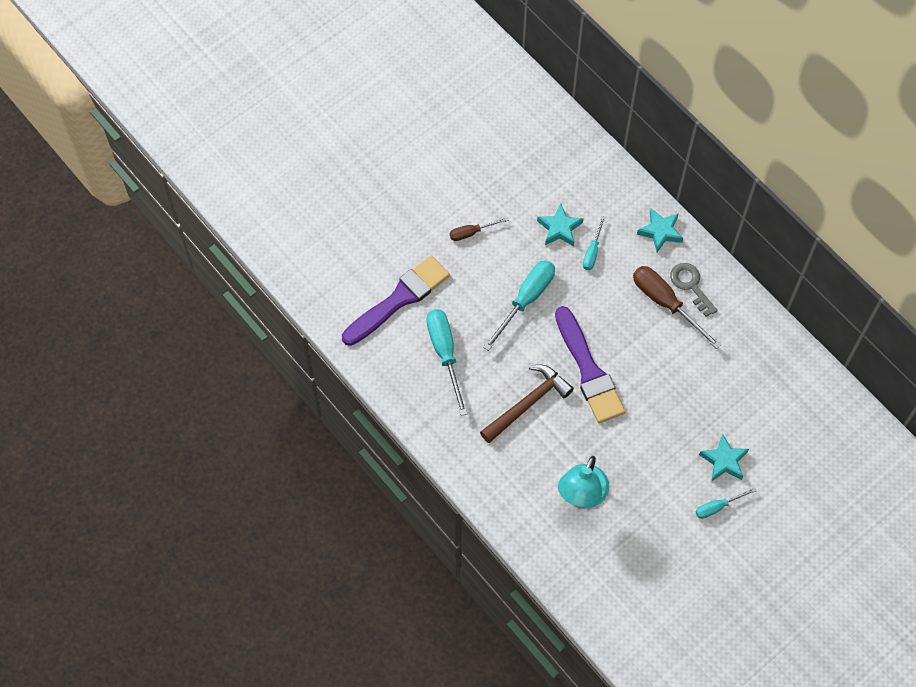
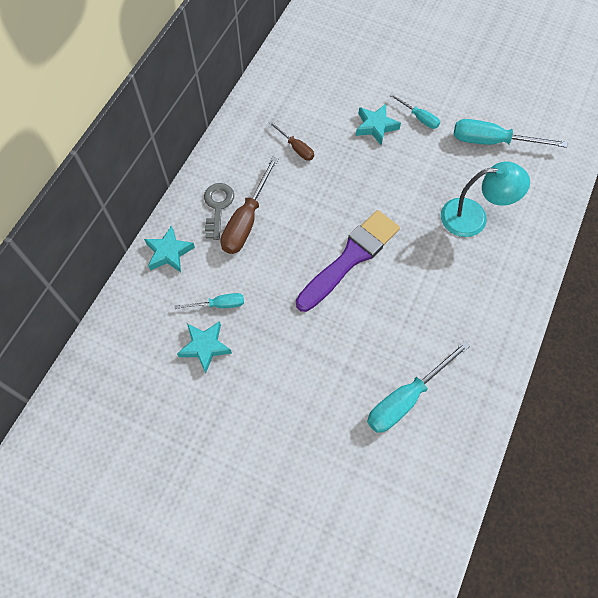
camera: 115 degrees left, 0 degrees up
(399, 299) = (370, 478): purple brush -> none
(471, 232) = (250, 436): brown screwdriver -> brown screwdriver (296, 148)
(526, 300) = (304, 345): turquoise screwdriver -> turquoise screwdriver (492, 141)
(527, 403) = (414, 297): brown hammer -> none
(691, 286) = (217, 207): grey key -> grey key turned 150 degrees clockwise

